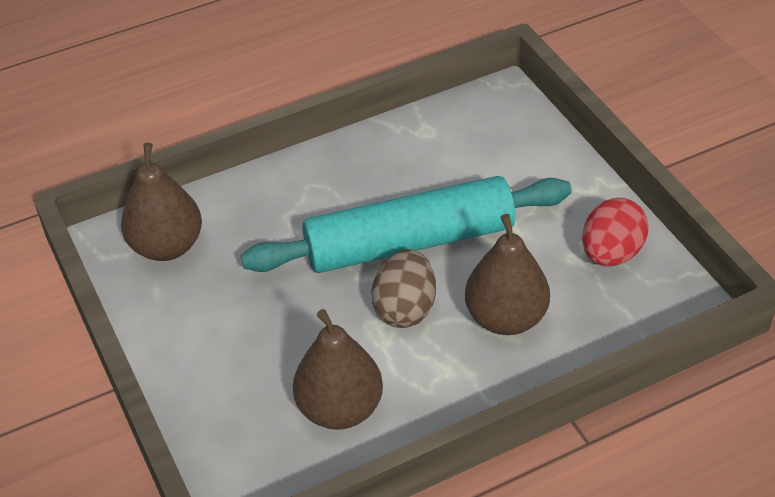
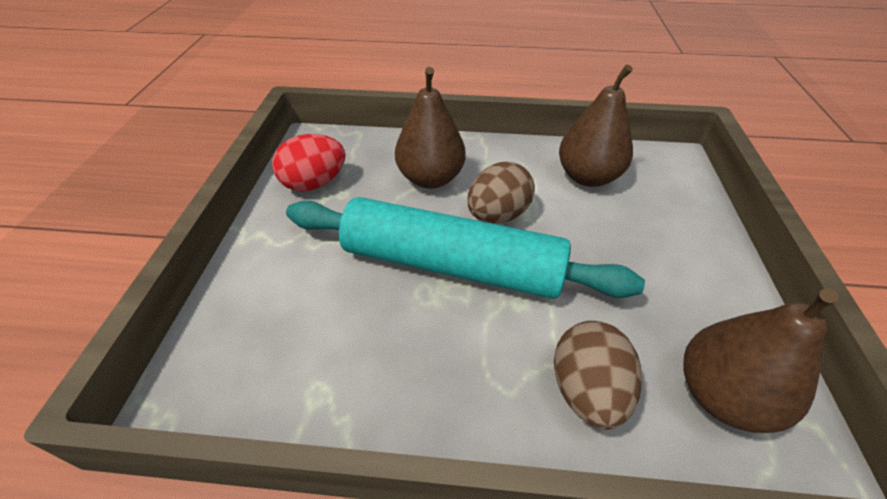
camera: 150 degrees left, 0 degrees up
(259, 208) = (587, 390): none -> brown egg

